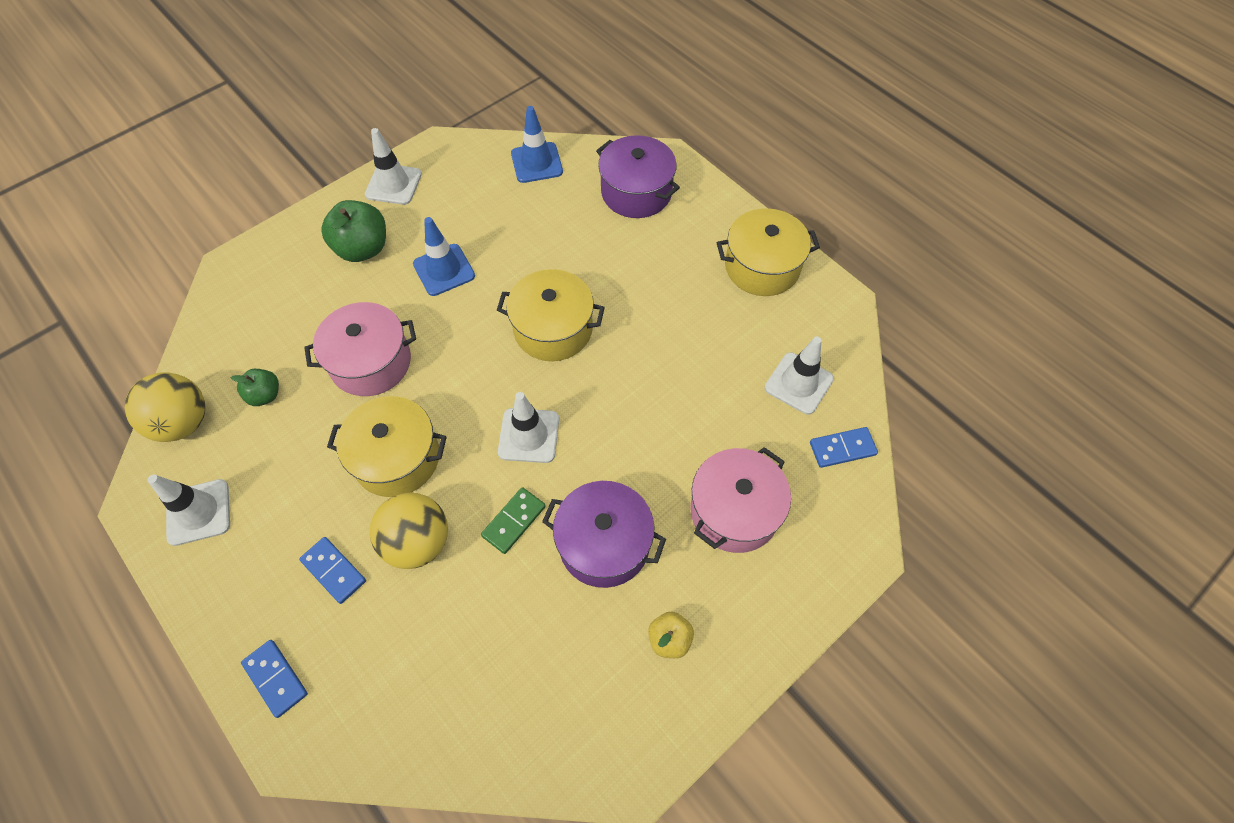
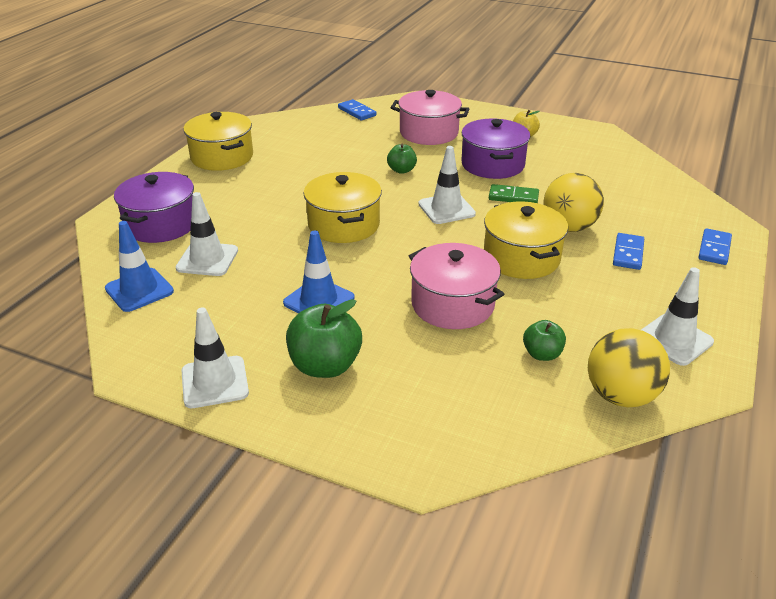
camera: 115 degrees left, 25 degrees down
(642, 430) = (401, 170): none -> green apple
(798, 383) = (319, 130): white traffic cone -> white traffic cone (207, 259)

